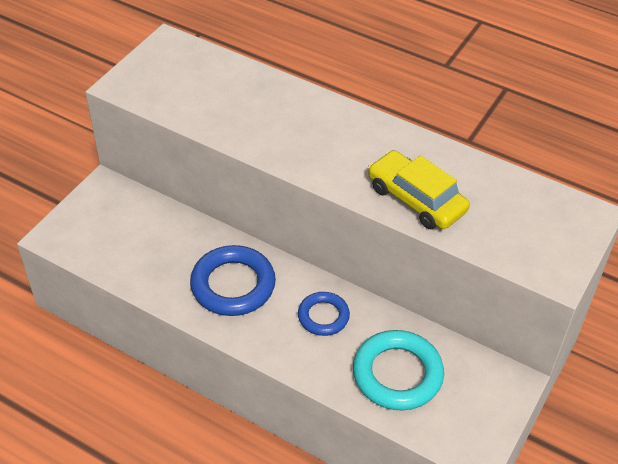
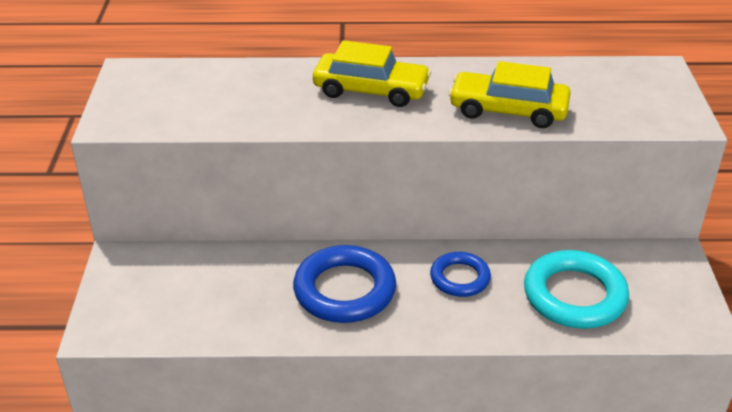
camera: 30 degrees left, 10 degrees down
(326, 134) = (371, 90): none -> yellow car

